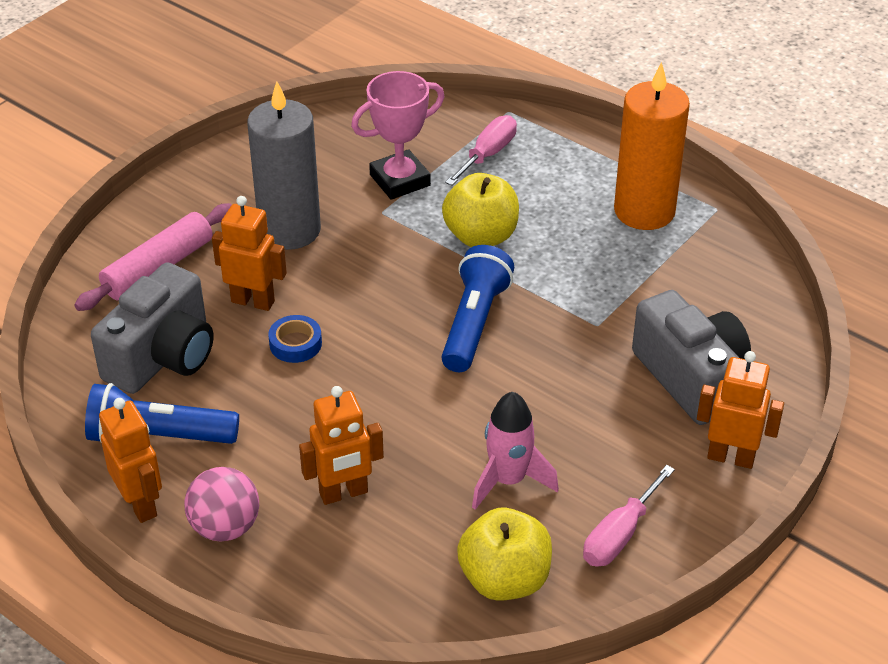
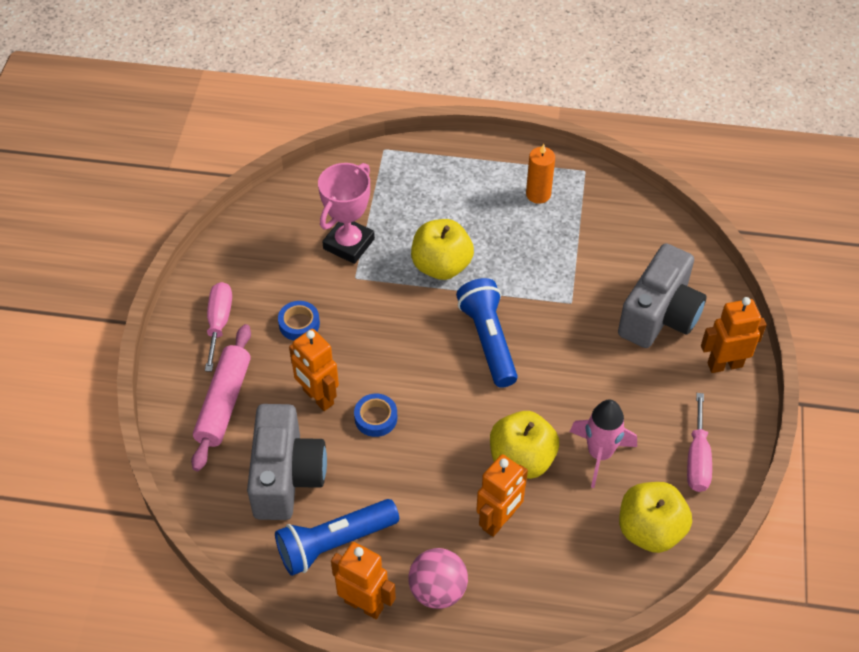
camera: 30 degrees left, 10 degrees up
(253, 301) = (318, 397): orange robot -> orange robot turned 120 degrees counterclockwise
(290, 230) = (299, 324): grey candle -> blue tape
(417, 448) = (521, 460): none -> yellow apple
(488, 154) = (396, 193): pink screwdriver -> pink screwdriver (219, 323)
(644, 211) = (538, 194): orange candle -> orange candle, size x0.52
(691, 378) = (660, 315): grey camera -> grey camera turned 90 degrees clockwise

